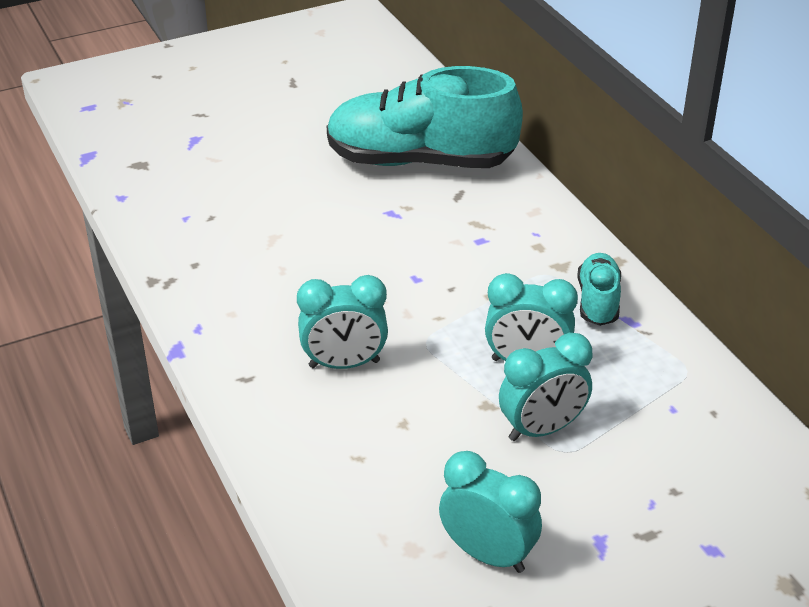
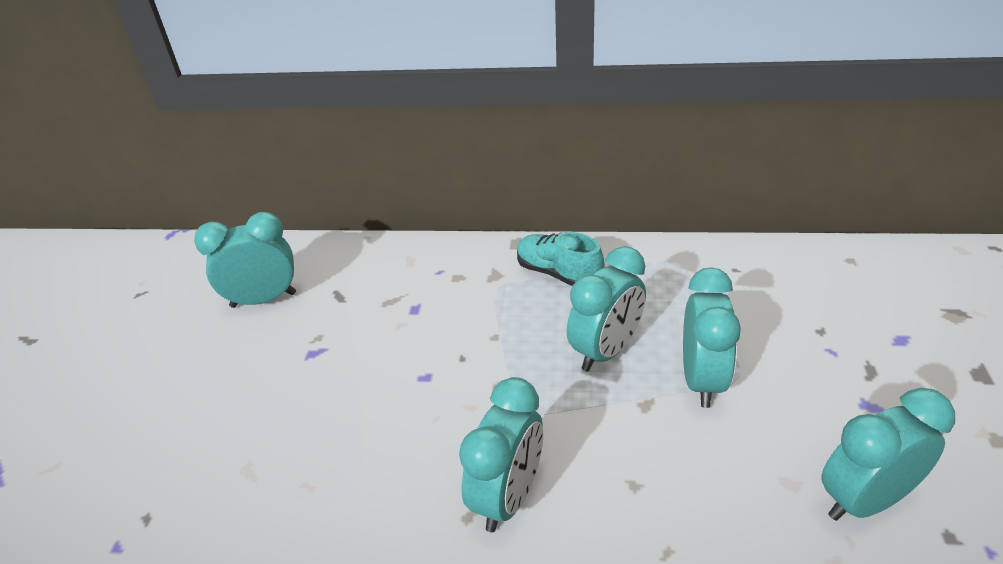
camera: 55 degrees left, 0 degrees up
(420, 161) = (263, 300): turquoise shoe -> turquoise clock

